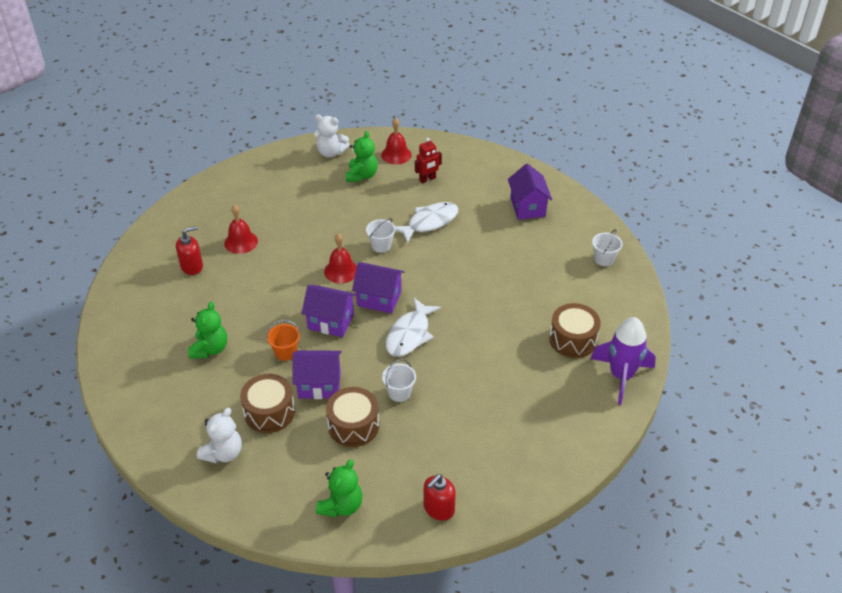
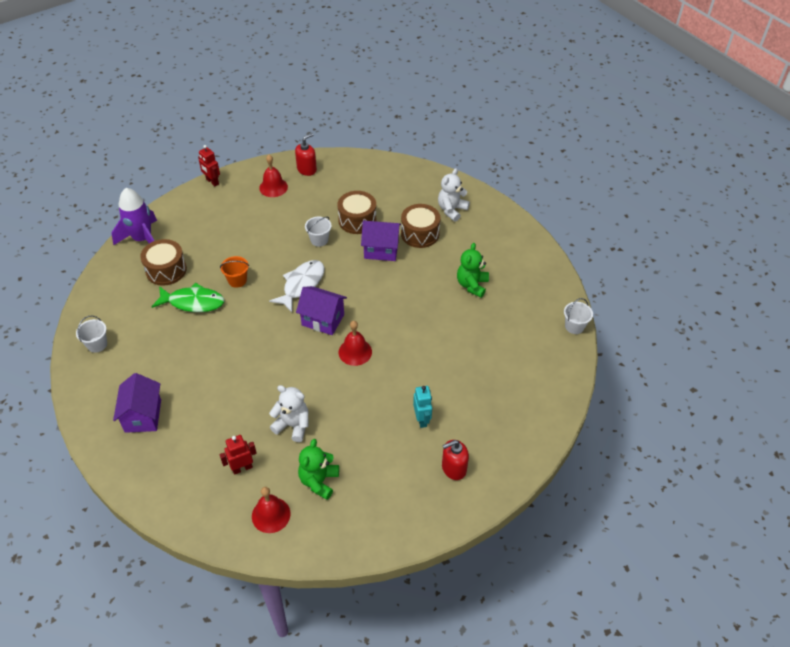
camera: 175 degrees left, 5 degrees up
(192, 266) = (502, 369): red soap dispenser -> red soap dispenser (453, 468)
(241, 242) = (456, 394): red bell -> red bell (273, 187)
(274, 221) = (422, 419): none -> turquoise robot
(285, 352) = (408, 277): orange bucket -> orange bucket (237, 280)
(330, 322) = (368, 301): purple house -> none
(331, 152) = (353, 526): white teddy bear -> white teddy bear (293, 425)
(341, 505) = (370, 175): green teddy bear -> none
(381, 245) = (311, 378): white bucket -> white bucket (574, 326)
(429, 222) = (255, 404): white fish -> none
(525, 306) = (193, 302): none -> green fish
(571, 473) = (212, 182): none -> red robot

